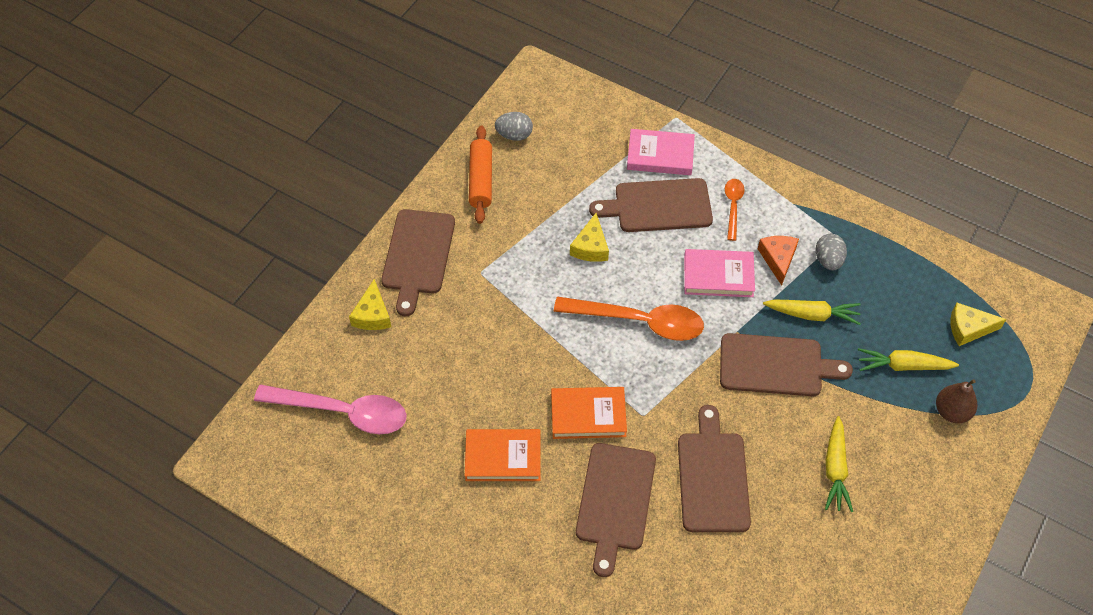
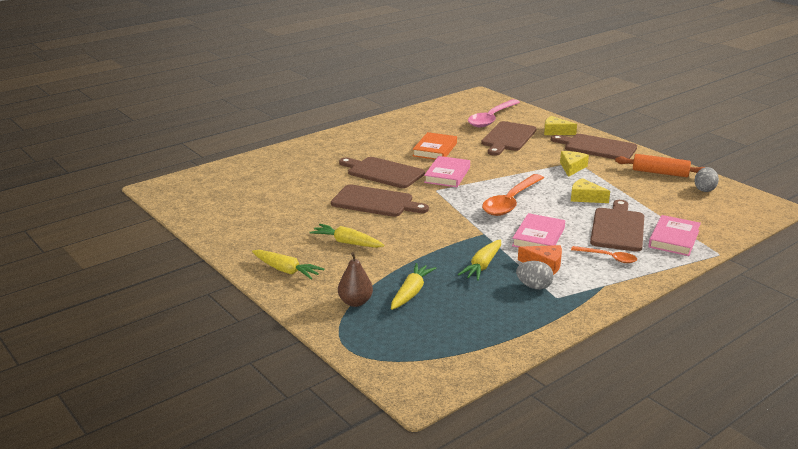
camera: 110 degrees right, 30 degrees down
(588, 415) = (447, 175): orange book -> pink book
(775, 365) = (445, 241): brown cutting board -> brown cutting board (508, 138)
(932, 509) = (286, 270): none -> yellow carrot
(968, 328) = (427, 336): yellow cheese -> yellow cheese (572, 168)

